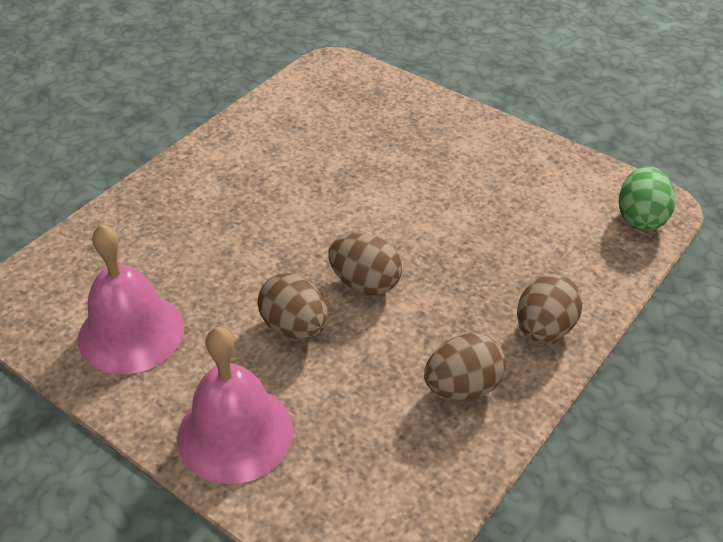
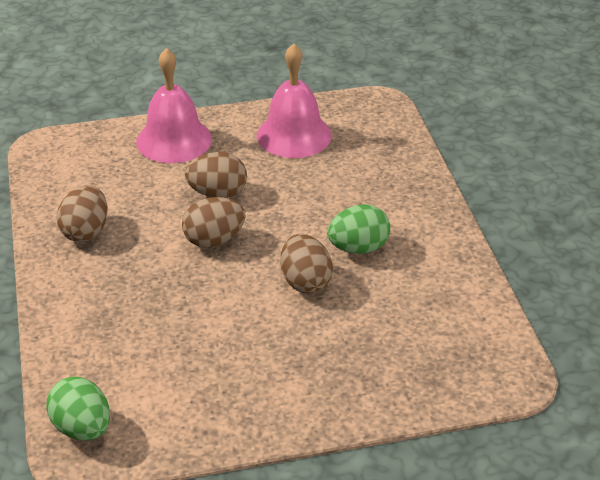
camera: 130 degrees right, 5 degrees down
(275, 191) = (358, 248): none -> green egg
(544, 329) = (72, 293): brown egg -> brown egg (305, 282)

